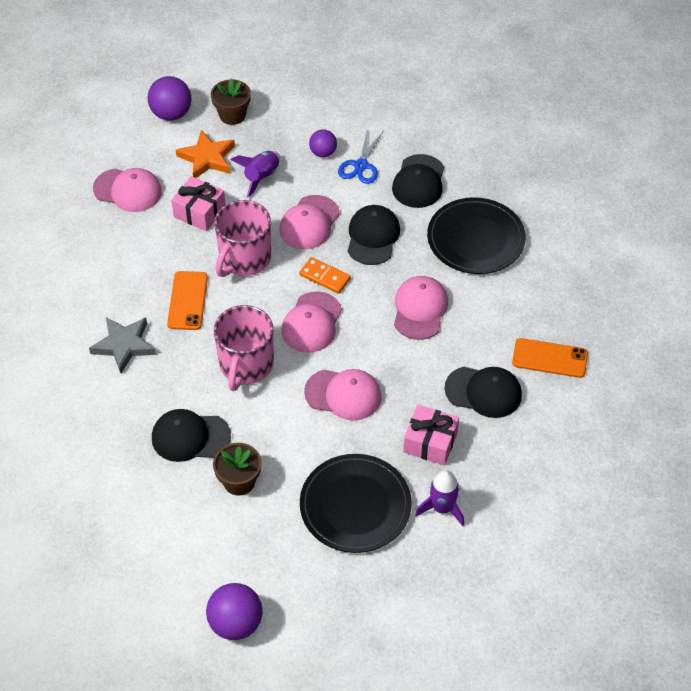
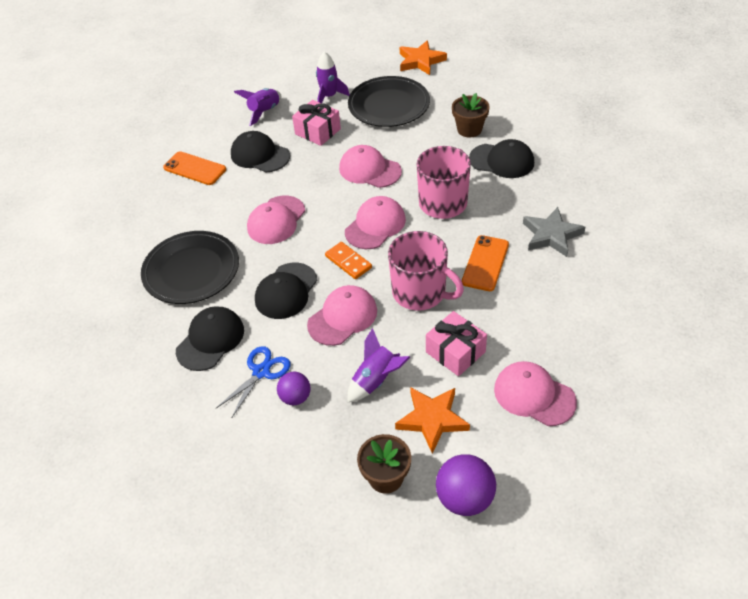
camera: 160 degrees left, 5 degrees down
(236, 623) = (489, 62): purple ball -> none
(244, 259) = (420, 292): pink mug -> pink mug turned 75 degrees clockwise
(338, 607) = (420, 61): none -> orange star
(515, 463) = (264, 112): none -> purple rocket

